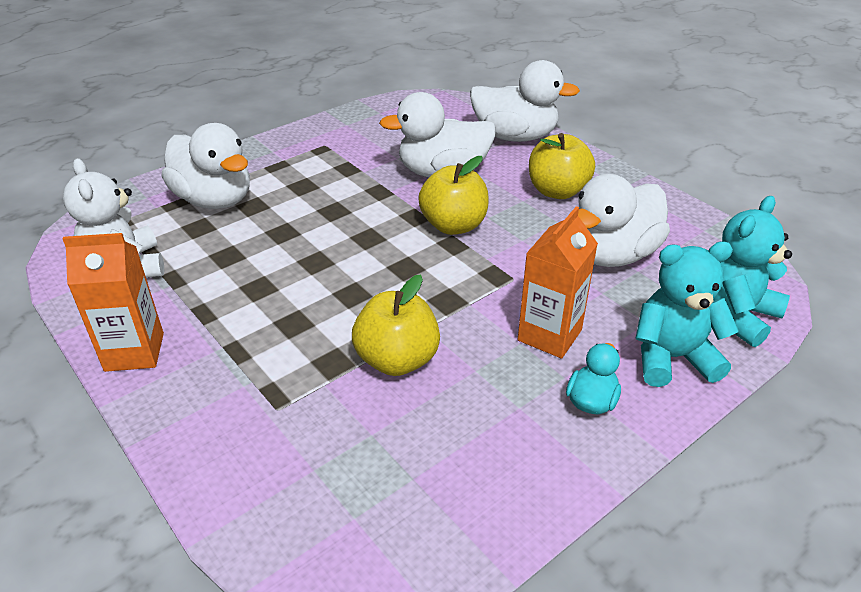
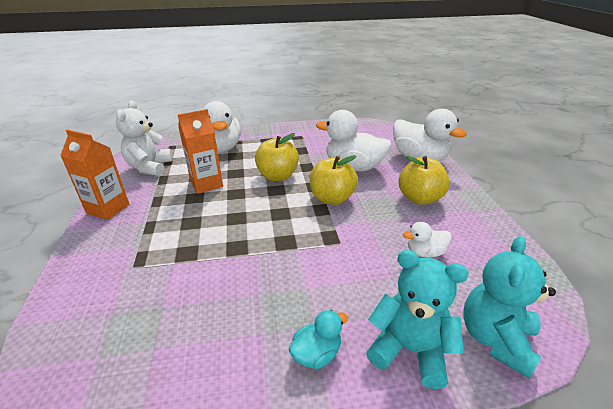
camera: 30 degrees right, 5 degrees down
(397, 360) = (221, 266): yellow apple -> yellow apple (277, 176)
(549, 335) = (330, 291): orange carton -> orange carton (206, 184)
(612, 255) = (425, 252): white duck -> white duck, size x0.49
(736, 315) = (495, 339): turquoise teddy bear -> turquoise teddy bear turned 45 degrees counterclockwise

